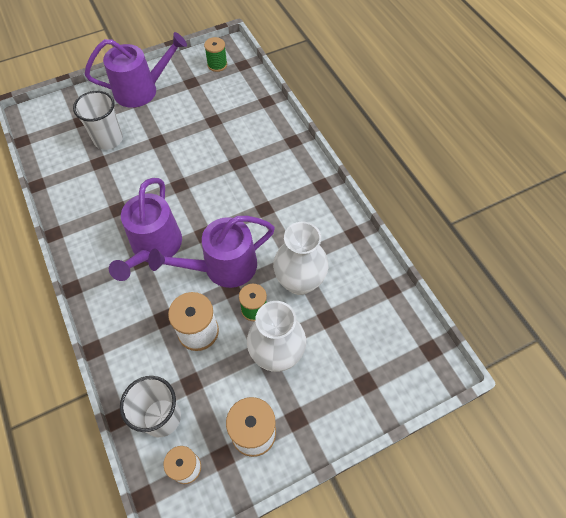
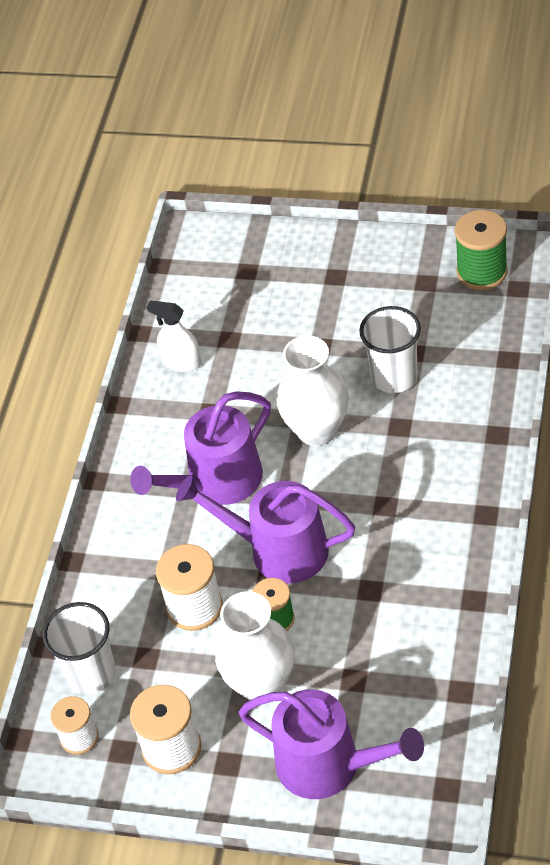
camera: 45 degrees right, 10 degrees down
(77, 189) = (181, 362): none -> white spray bottle
(108, 139) = (261, 314): white cup -> white cup (394, 377)
(141, 90) = (351, 263): purple watering can -> purple watering can (328, 765)
(217, 65) = (482, 272): green spool -> green spool, size x1.52
(299, 282) = (354, 618): white vase -> white vase (317, 430)

